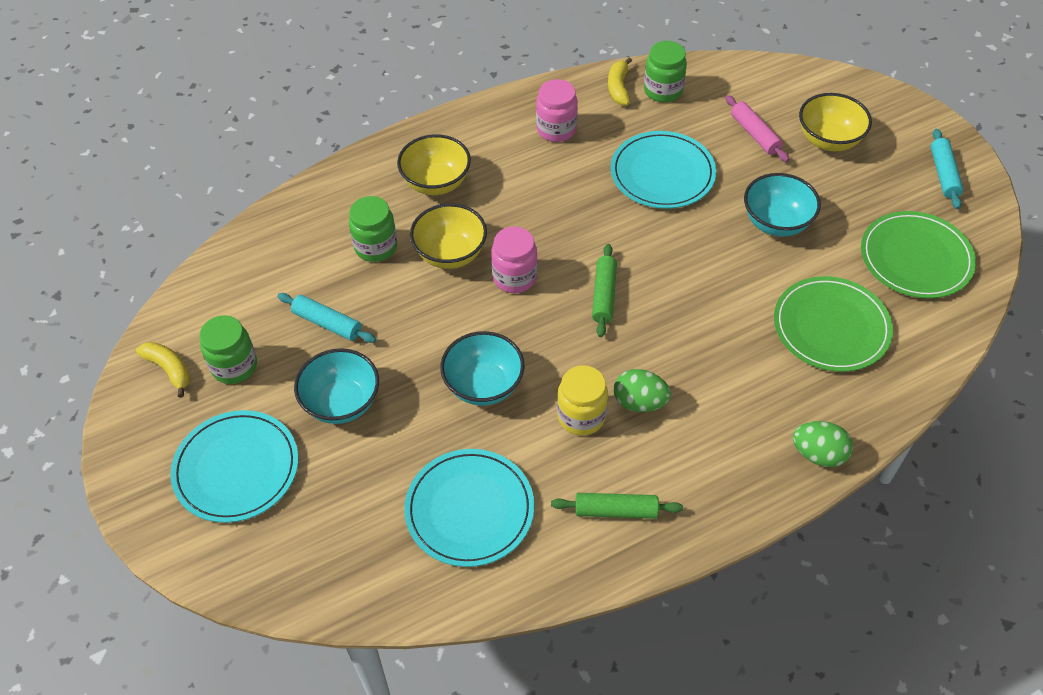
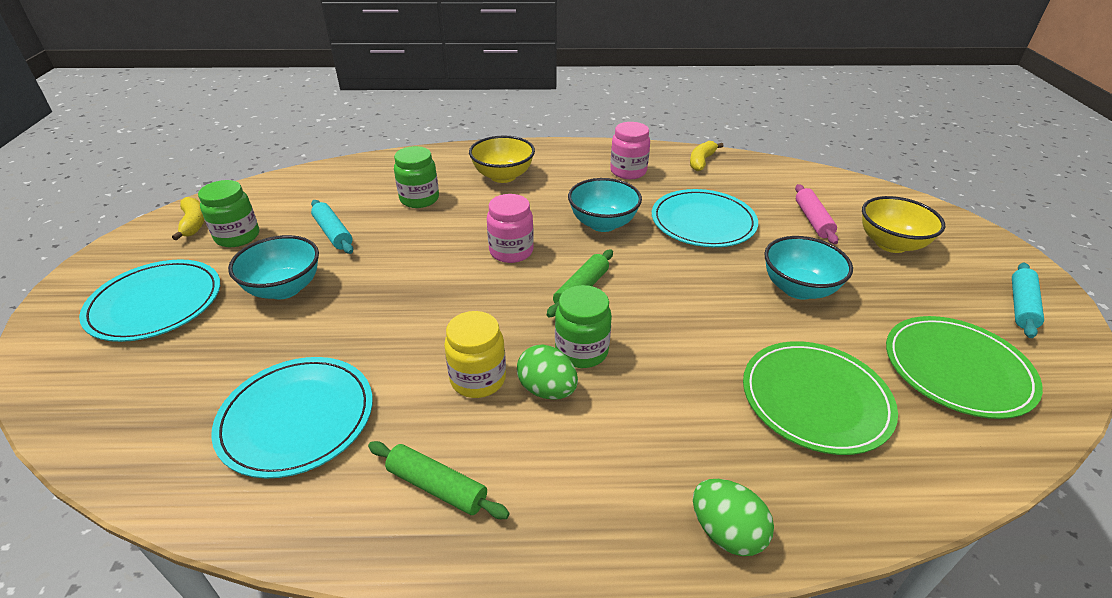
camera: 25 degrees right, 15 degrees down
(450, 254) = (472, 220): yellow bowl -> none
(483, 385) = (411, 319): turquoise bowl -> turquoise bowl (603, 224)
(663, 90) = (740, 172): green jar -> green jar (581, 351)

